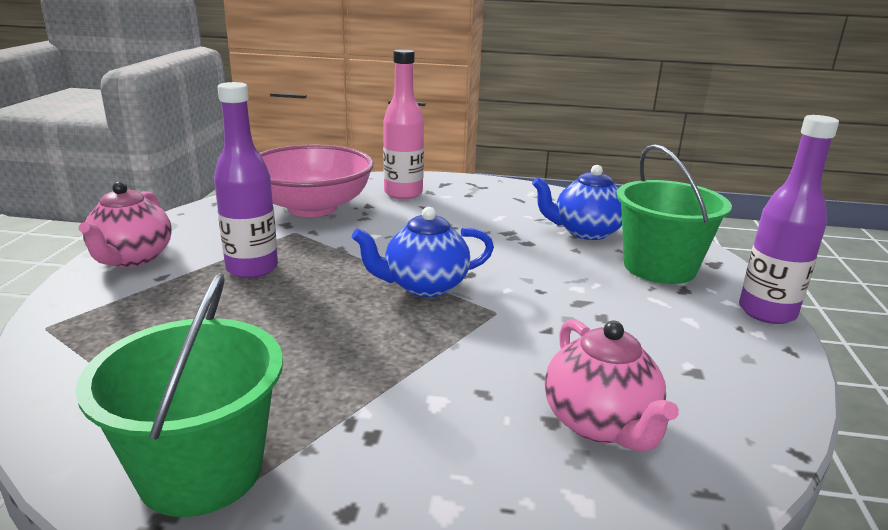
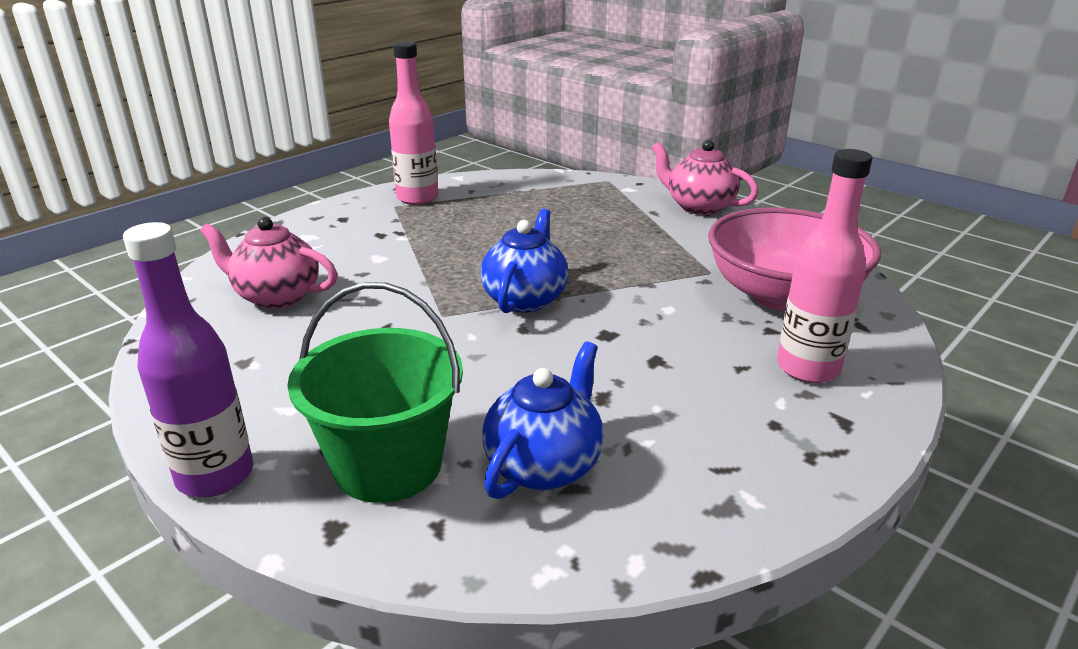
camera: 125 degrees right, 5 degrees up
(201, 471) = (417, 198): green bucket -> pink bottle
(252, 269) = (637, 241): purple bottle -> none

